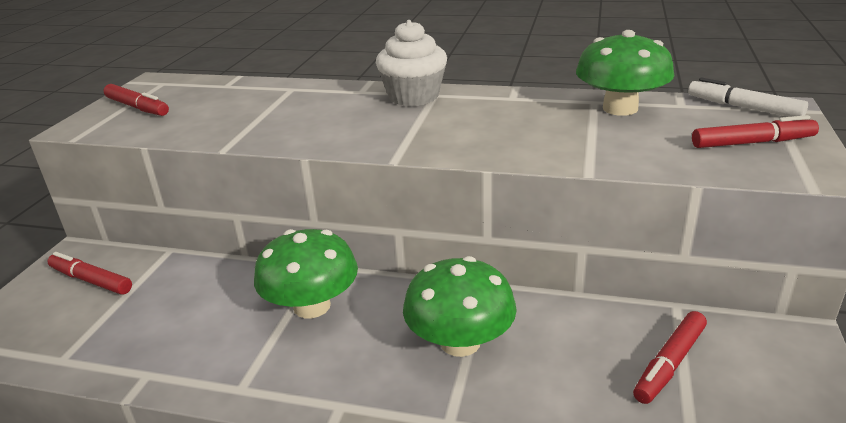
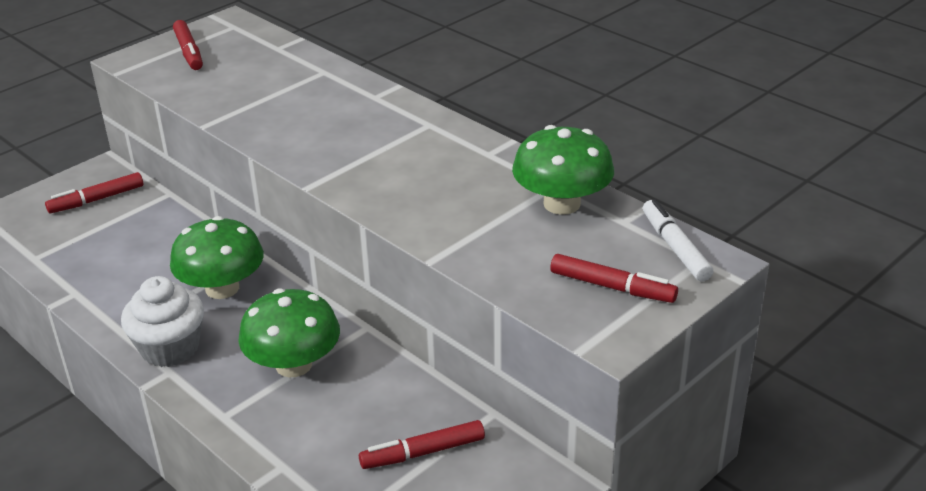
camera: 30 degrees right, 5 degrees up
(91, 280) = (97, 200): red marker -> red marker turned 90 degrees counterclockwise
(413, 97) = (408, 120): white cupcake -> white cupcake (170, 348)

